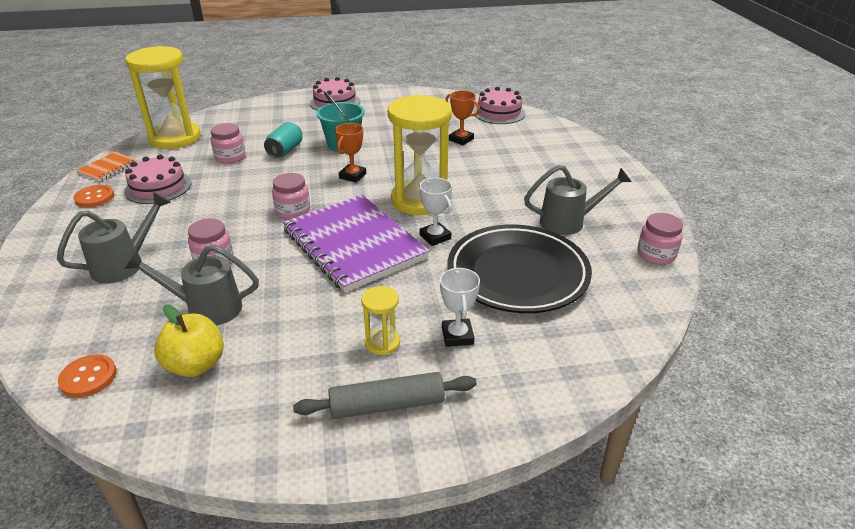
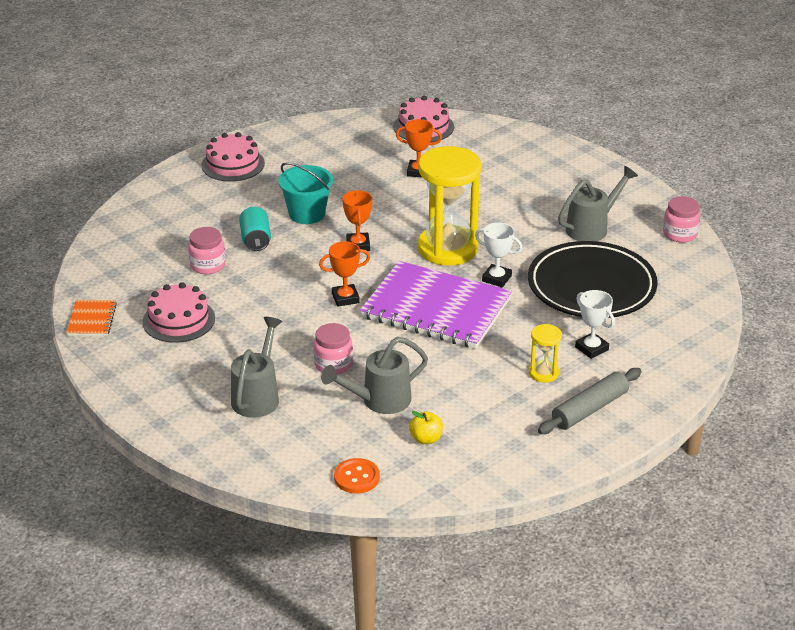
camera: 30 degrees left, 0 degrees up
(94, 197) = (129, 352): orange button -> none
(175, 138) = (113, 263): yellow hourglass -> none
(196, 365) = (426, 439): yellow apple -> yellow apple, size x0.61
(293, 211) = (345, 298): pink jar -> orange trophy

